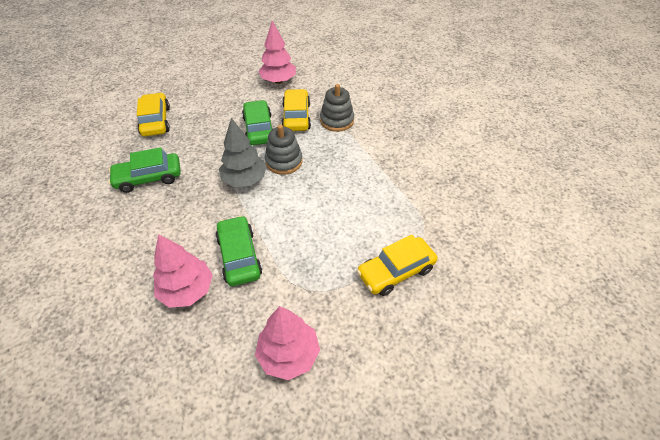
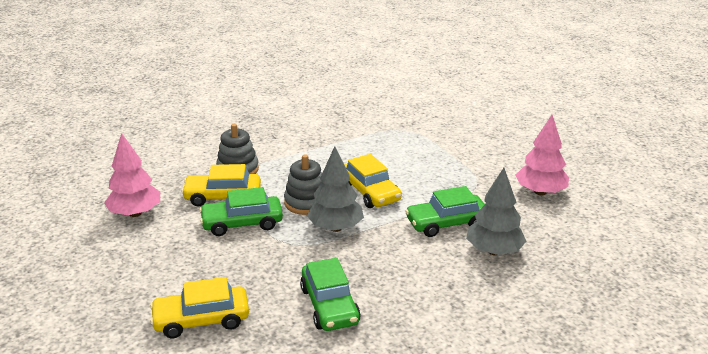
camera: 90 degrees left, 20 degrees down
(187, 290) = (494, 251): pink tree -> grey tree
(395, 271) = (448, 144): yellow car -> yellow car (370, 192)

